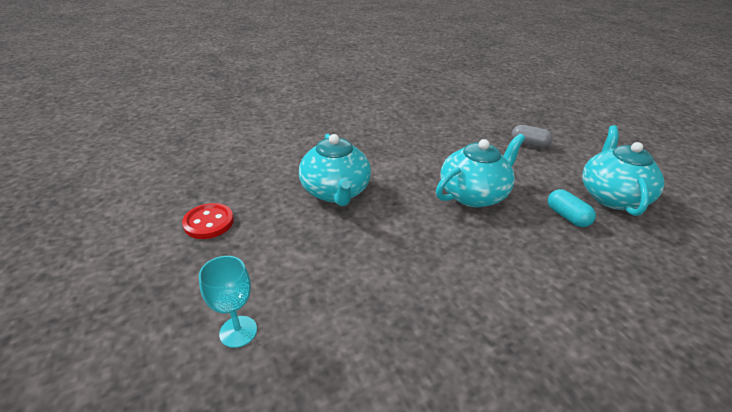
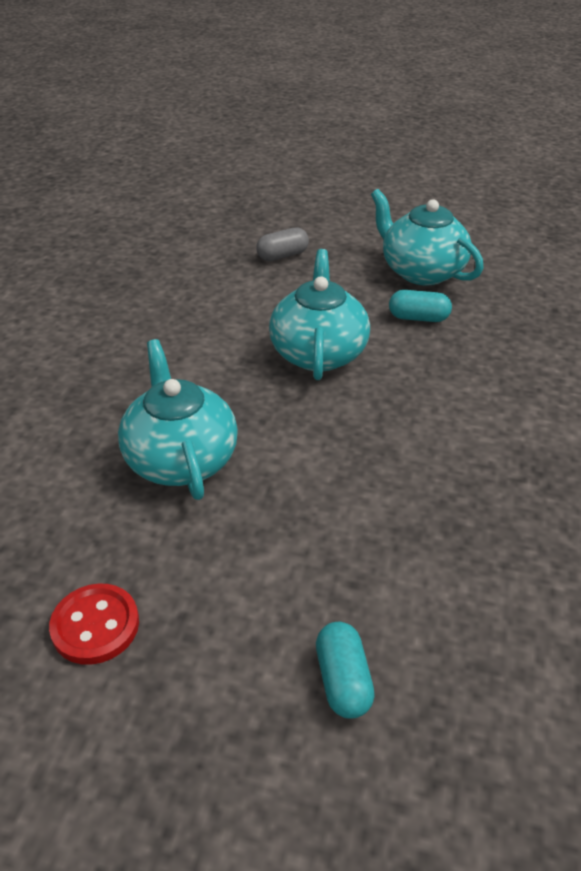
camera: 50 degrees left, 5 degrees up
(238, 331) = (343, 680): turquoise goblet -> turquoise capsule
(335, 192) = (181, 459): turquoise teapot -> turquoise teapot turned 135 degrees counterclockwise

